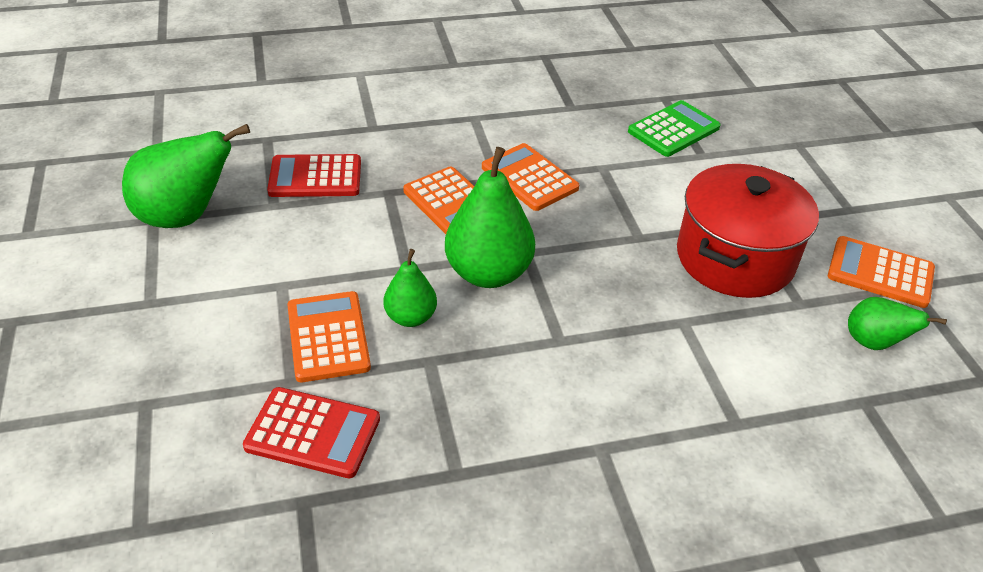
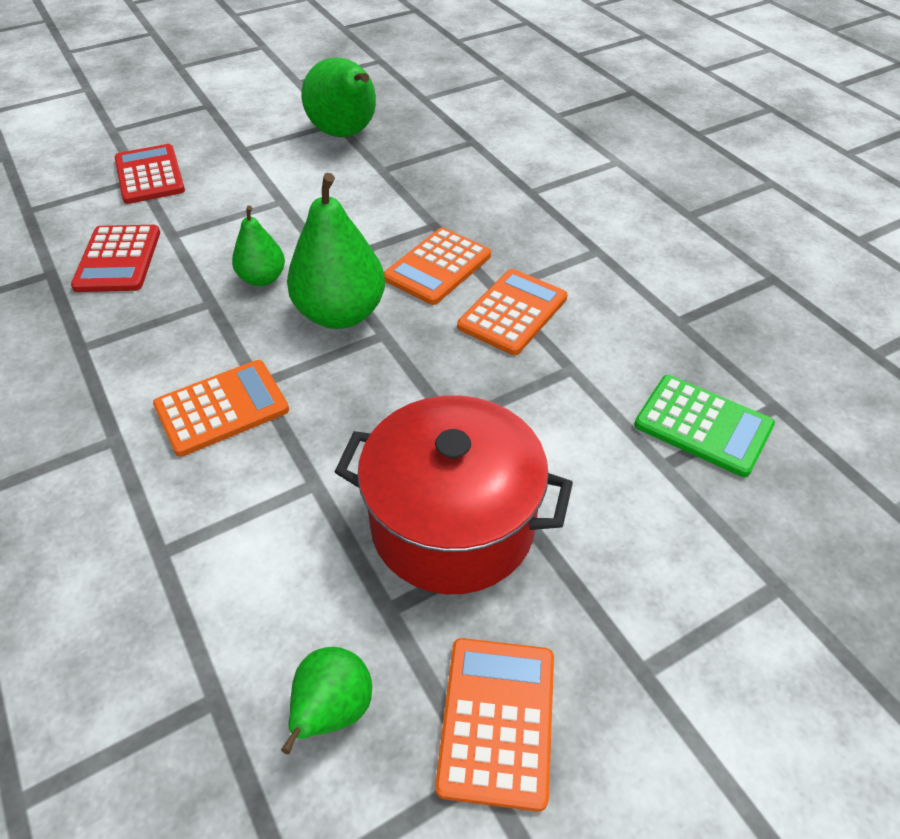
camera: 75 degrees right, 5 degrees up
(315, 177) = (432, 179): red calculator -> red calculator (150, 175)
(328, 337) = (226, 240): orange calculator -> orange calculator (222, 408)

